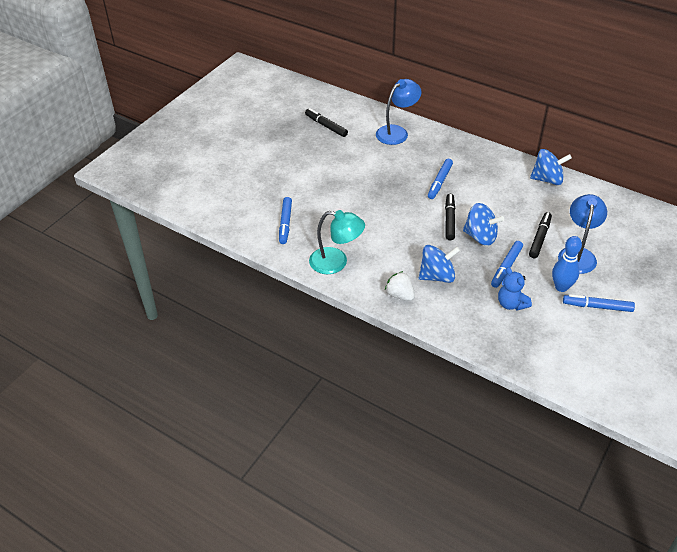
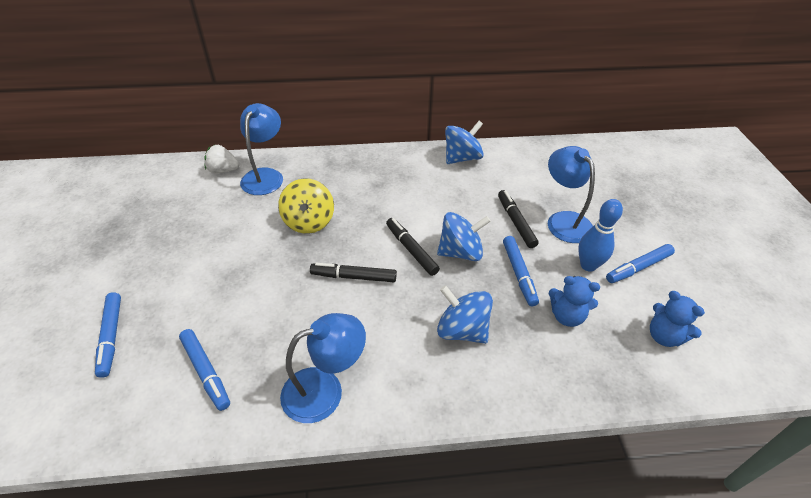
camera: 40 degrees left, 0 degrees up
(326, 126) = (169, 205): black marker -> black marker (354, 277)
(336, 262) = (325, 390): turquoise lamp -> blue lamp
(400, 173) = (309, 222): none -> yellow spinning top
(400, 295) = (444, 386): white strawberry -> white strawberry (223, 170)
(437, 276) = (462, 330): blue spinning top -> blue spinning top turned 90 degrees counterclockwise
(439, 182) = (361, 211): blue marker -> blue marker (111, 337)
(564, 347) = (664, 336): none -> blue teddy bear

